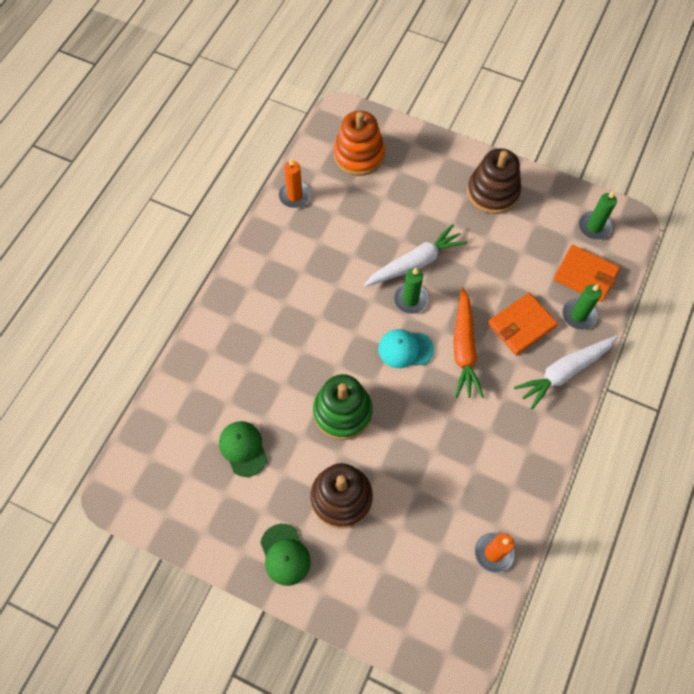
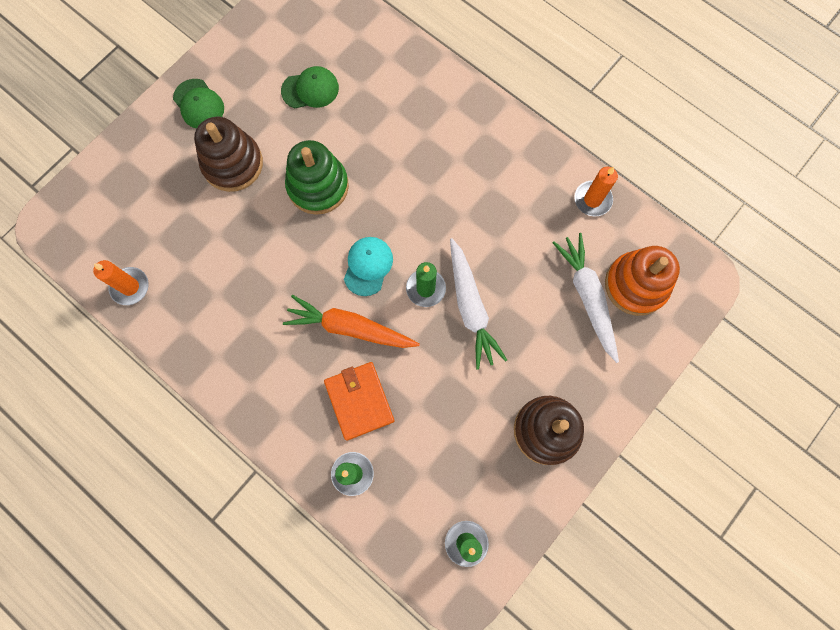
camera: 105 degrees right, 10 degrees up
(285, 554) = (199, 104): green cap -> green cap turned 120 degrees counterclockwise
(564, 372) = (289, 429): white carrot -> white carrot (587, 297)
(585, 275) = (402, 503): orange wallet -> none

